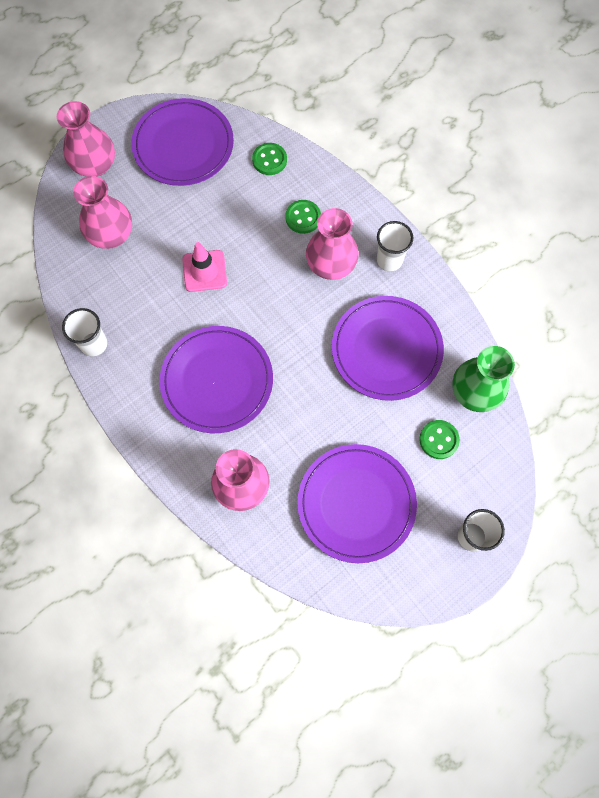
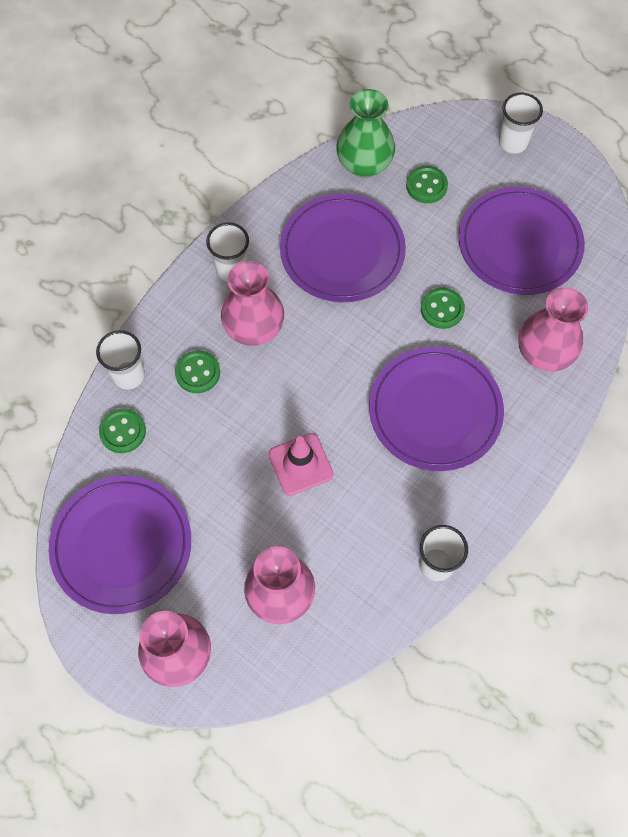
camera: 105 degrees left, 5 degrees down
(308, 414) = (442, 309): none -> green button
(314, 171) = (128, 375): none -> white cup

